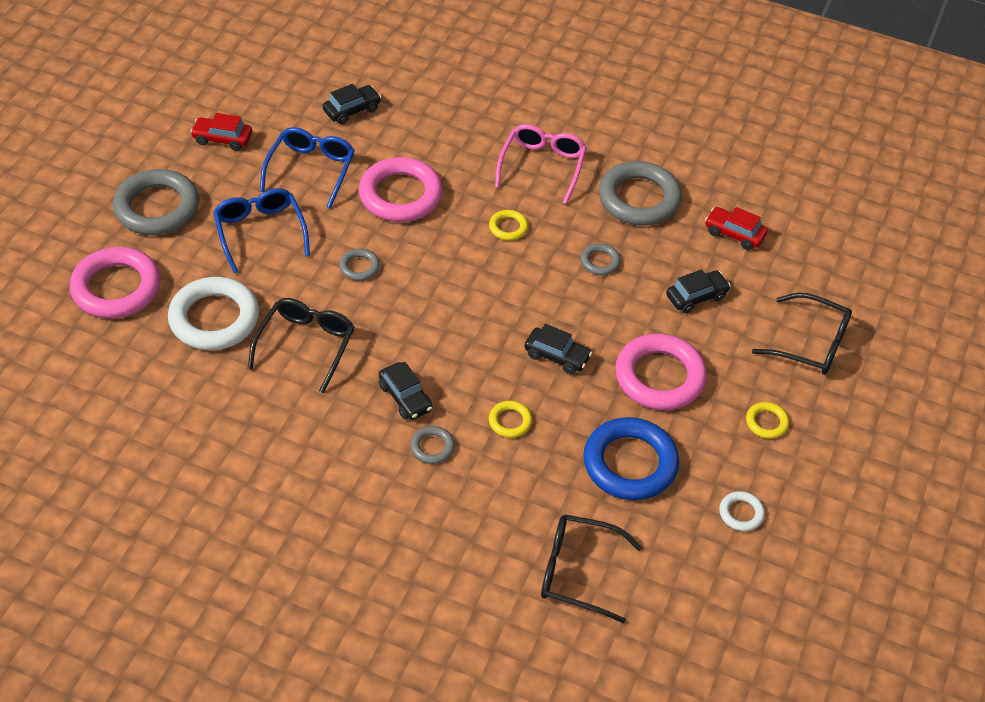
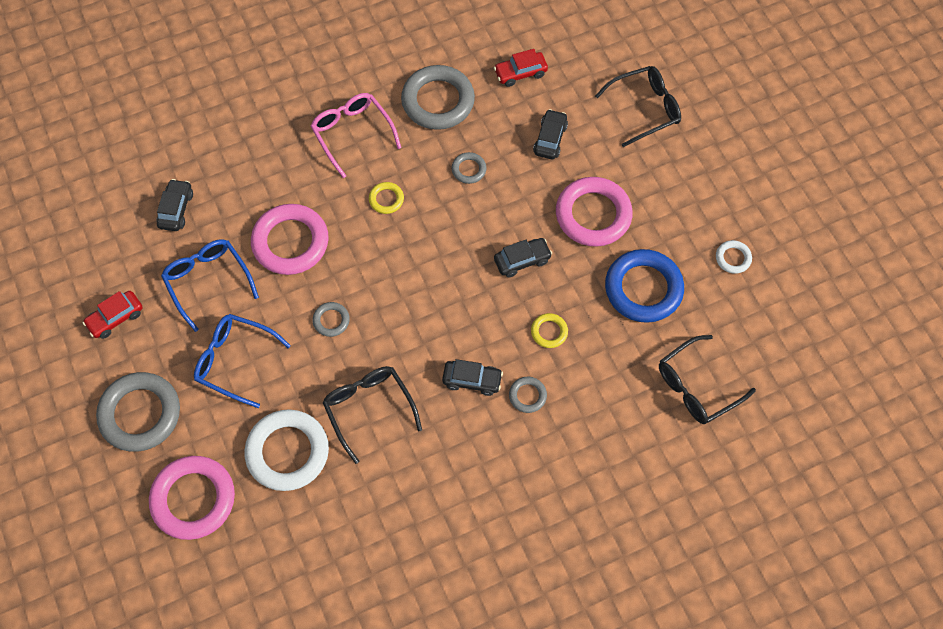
camera: 45 degrees left, 15 degrees up
(766, 422) = (681, 186): yellow ring -> none

